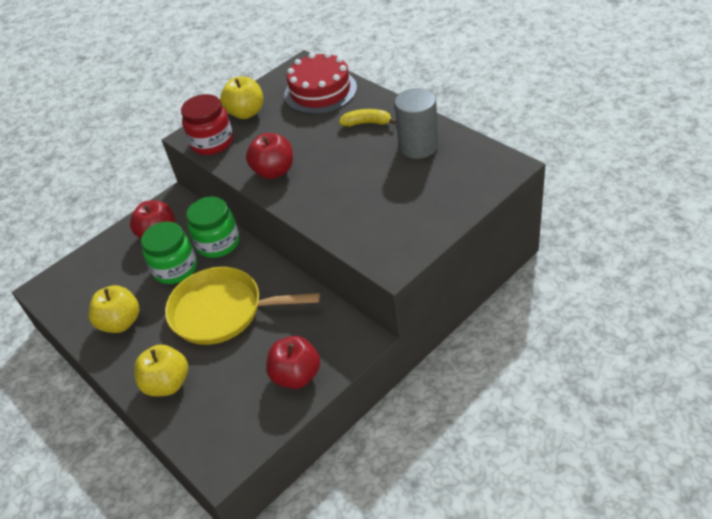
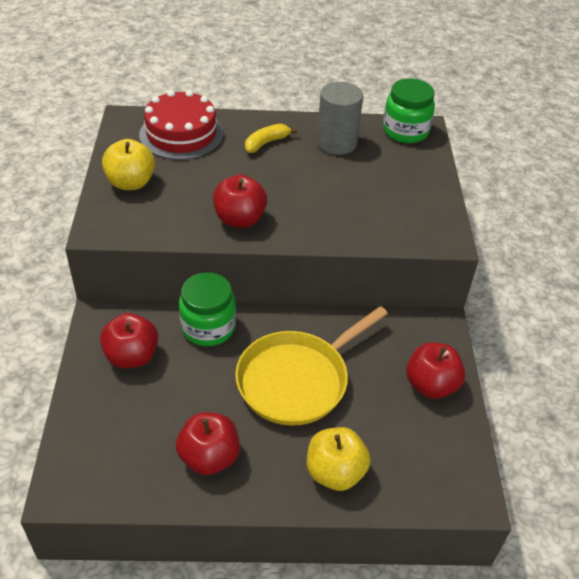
camera: 55 degrees left, 0 degrees up
(121, 322) = (209, 457): yellow apple -> red apple
(175, 268) = (196, 374): green jar -> green jar (405, 131)
(212, 142) = (134, 224): red jar -> none

